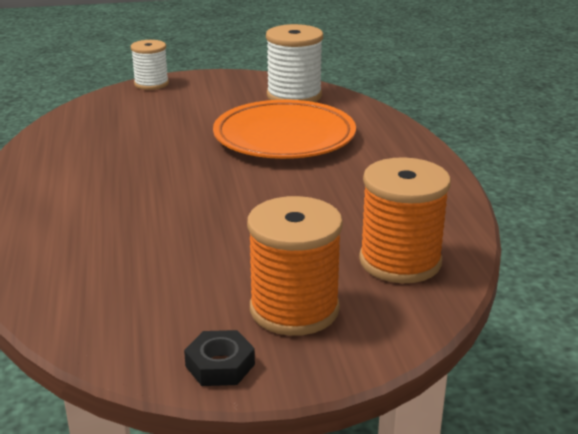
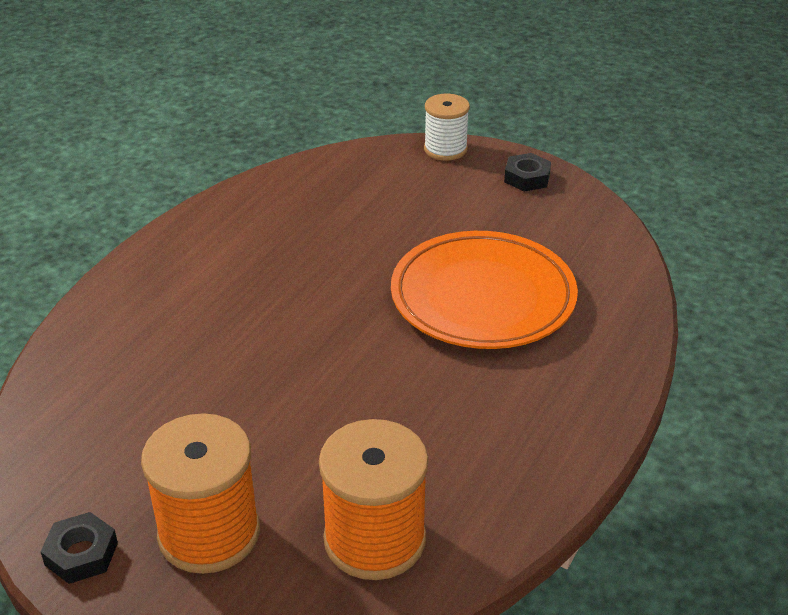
camera: 40 degrees right, 10 degrees up
(225, 81) = (527, 178): none -> black nut
(294, 96) = (575, 236): white spool -> none

